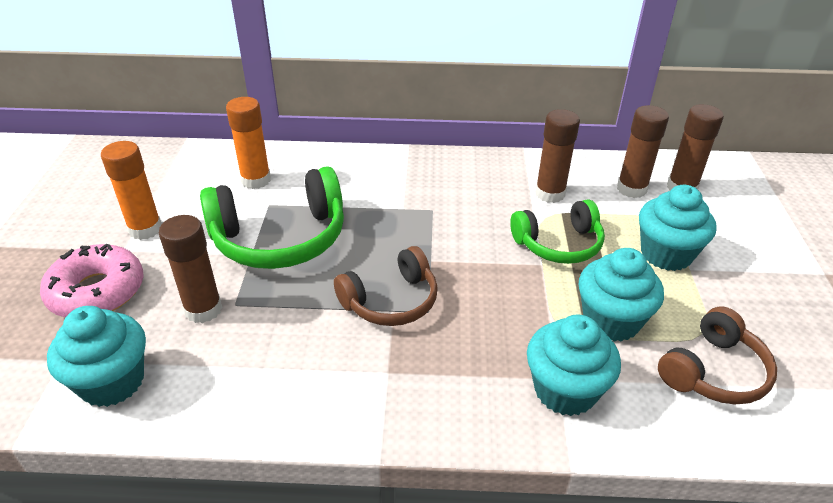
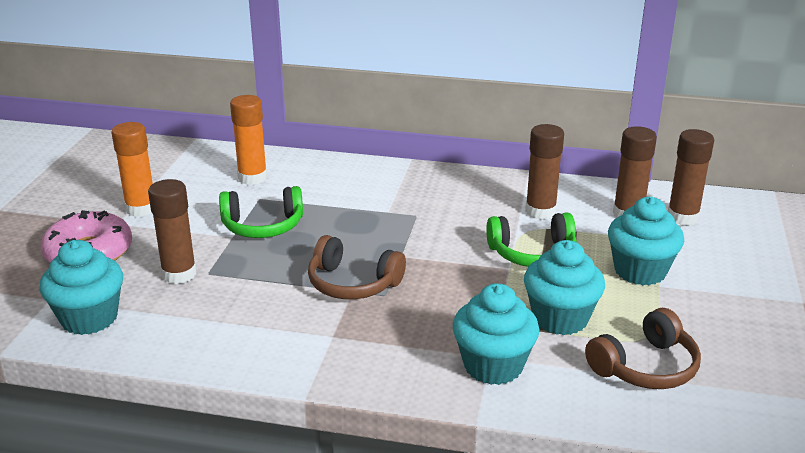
camera: 10 degrees right, 10 degrees down
(280, 238) = (263, 226): green headphones -> green headphones, size x0.63
(391, 301) = (352, 284): brown headphones -> brown headphones turned 45 degrees clockwise

